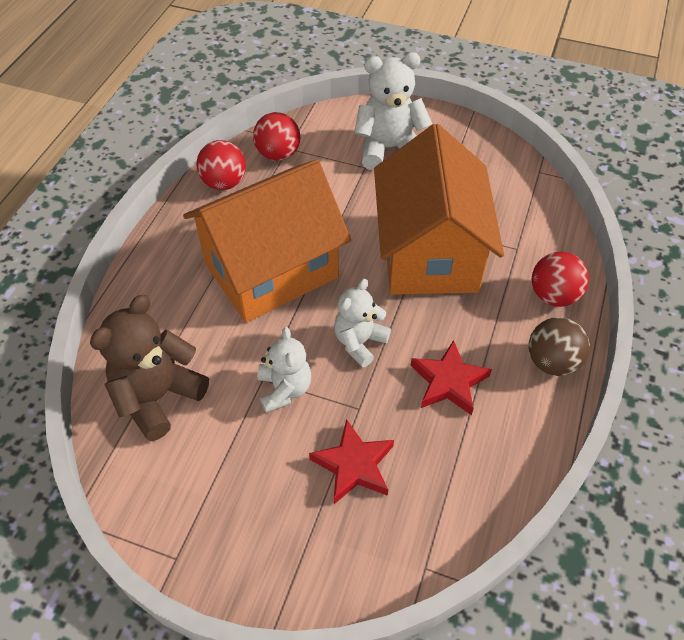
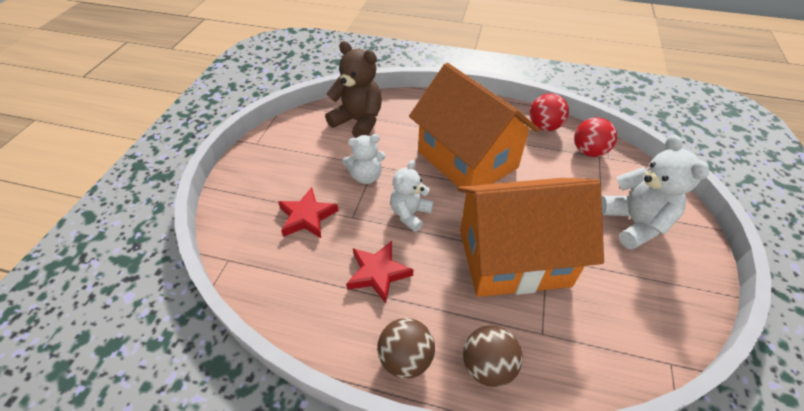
camera: 85 degrees right, 5 degrees down
(359, 342) = (410, 214): white teddy bear -> white teddy bear turned 90 degrees counterclockwise
(553, 295) = (488, 366): red ball -> brown ball

